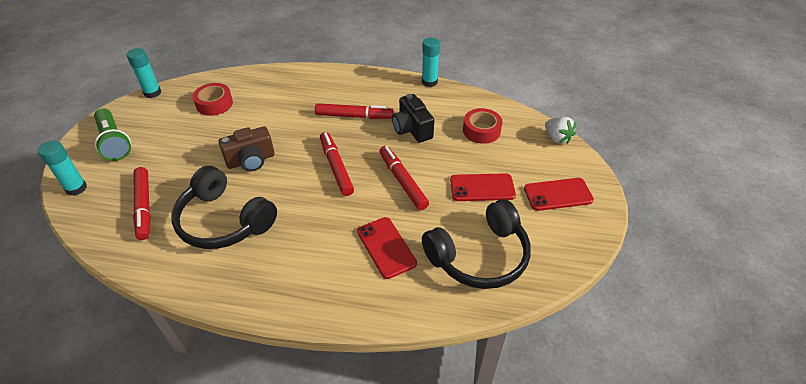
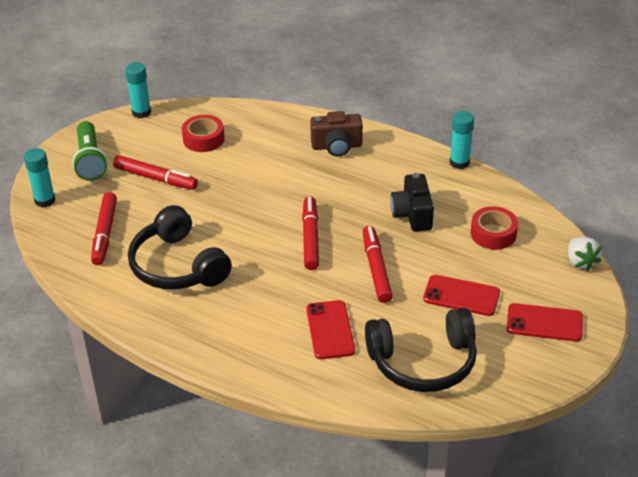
camera: 20 degrees right, 5 degrees down
(251, 160) = (223, 210): brown camera -> brown camera (337, 146)
(354, 116) = (352, 185): red marker -> red marker (155, 178)

